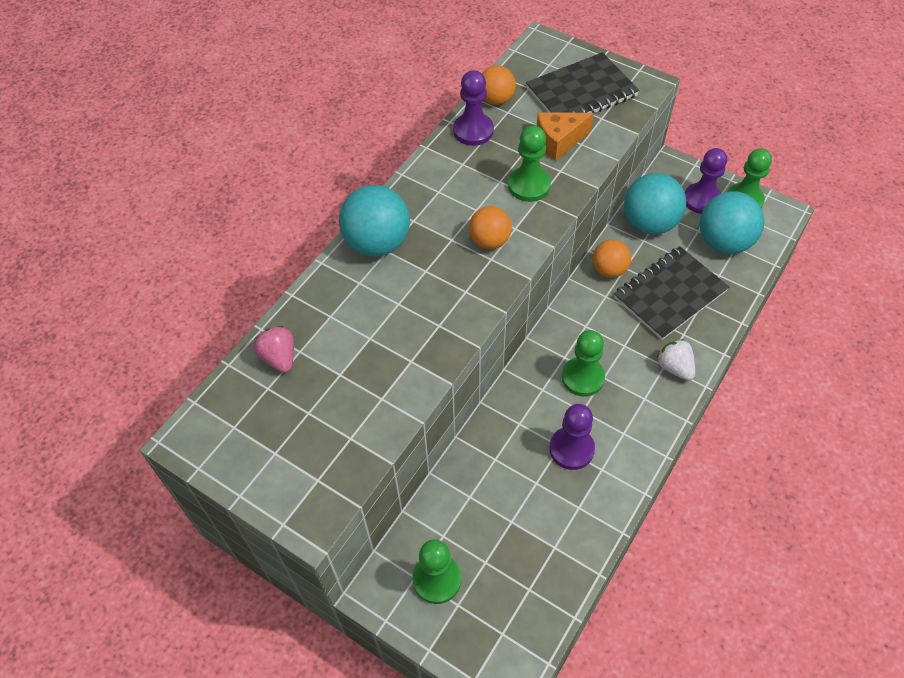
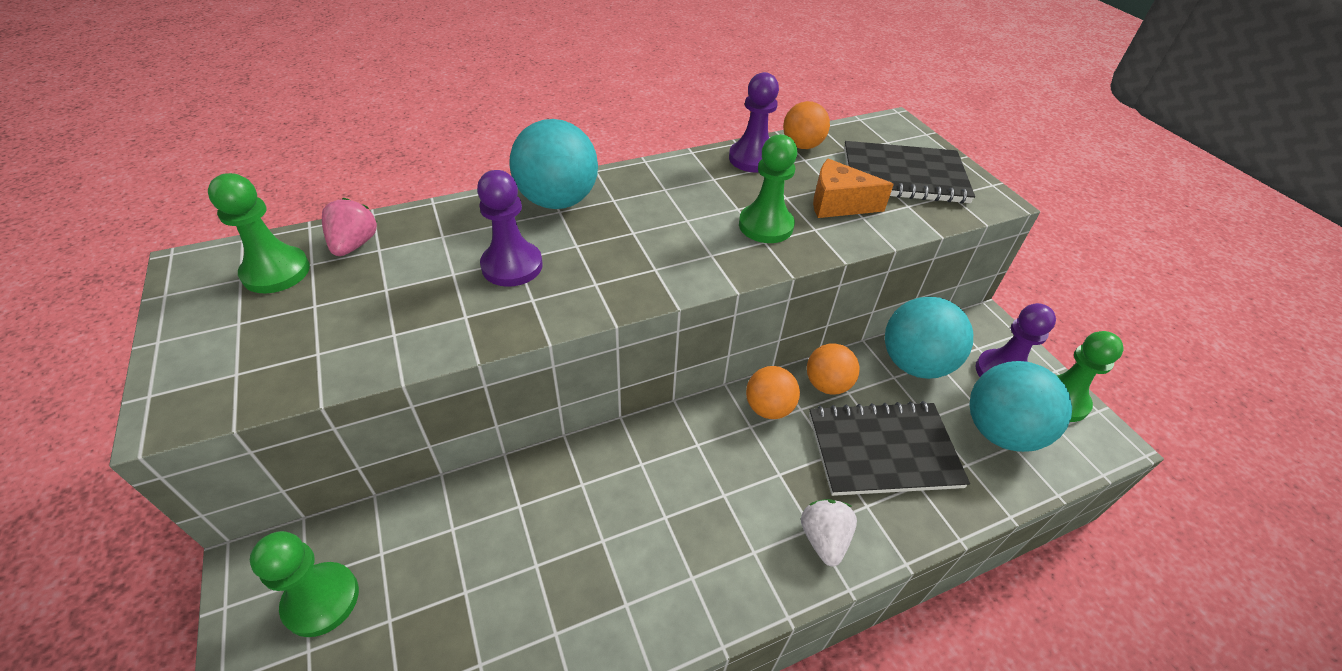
camera: 30 degrees right, 10 degrees down
(489, 241) = (671, 252): orange ball -> orange ball (768, 408)
(571, 449) = (612, 553): purple pawn -> purple pawn (512, 266)
(583, 377) = (698, 479): green pawn -> green pawn (276, 272)

